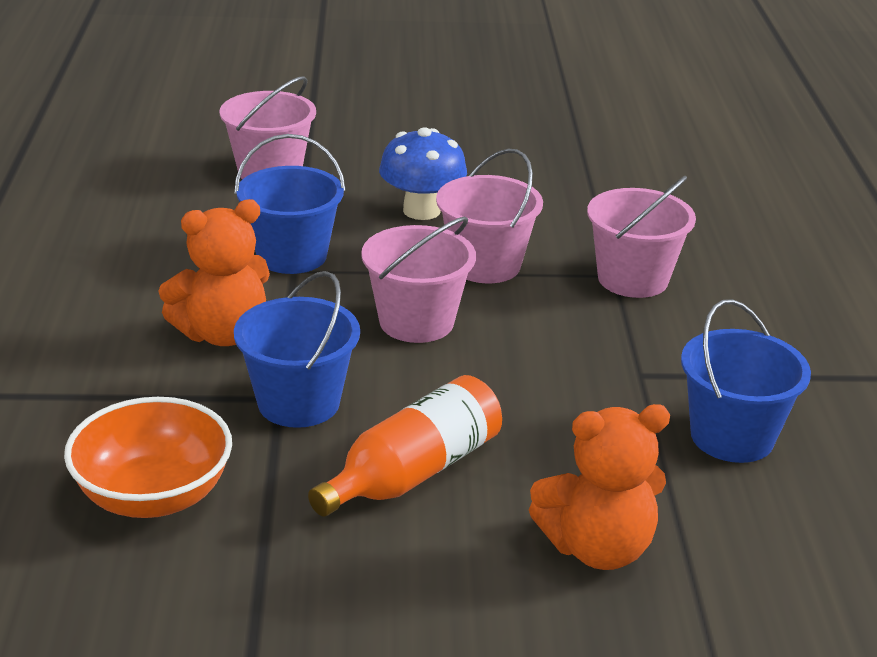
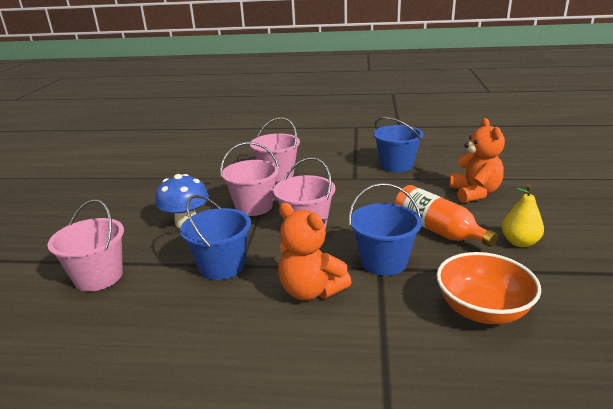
camera: 80 degrees left, 5 degrees down
(223, 334) = (311, 291): orange teddy bear -> orange teddy bear turned 150 degrees clockwise
(367, 579) = (519, 242): none -> yellow pear

